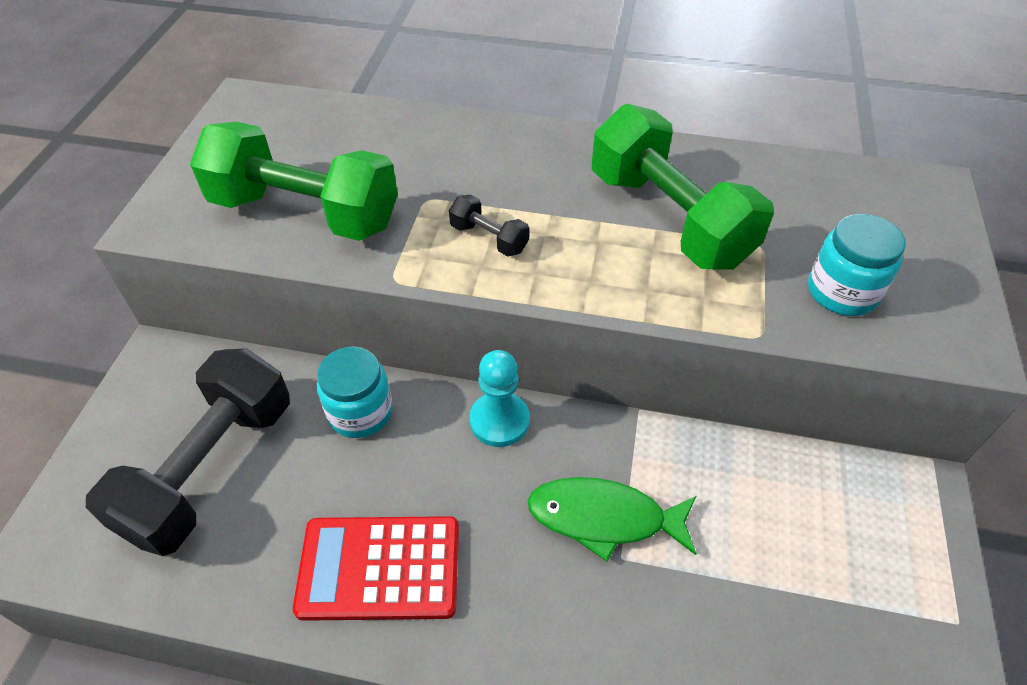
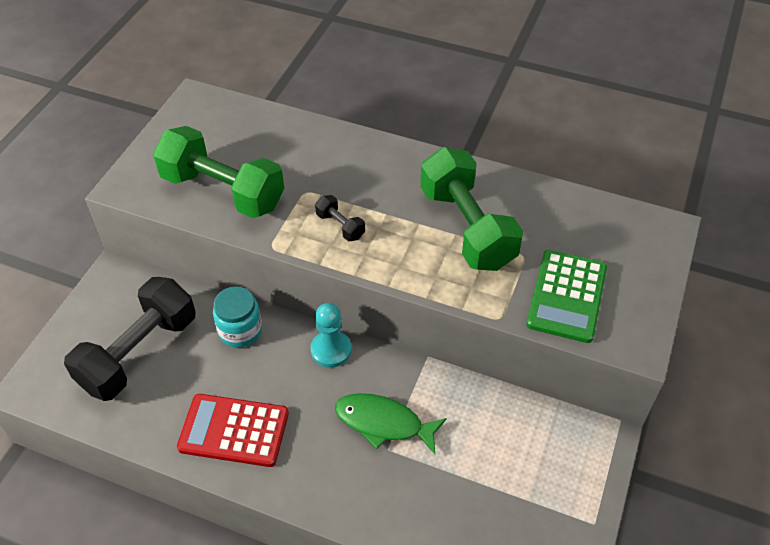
camera: 10 degrees right, 0 degrees up
(842, 292) = (566, 296): turquoise jar -> green calculator

